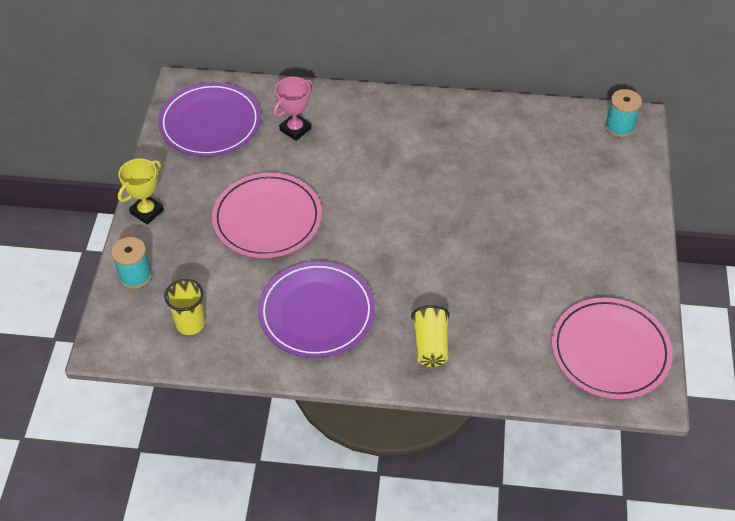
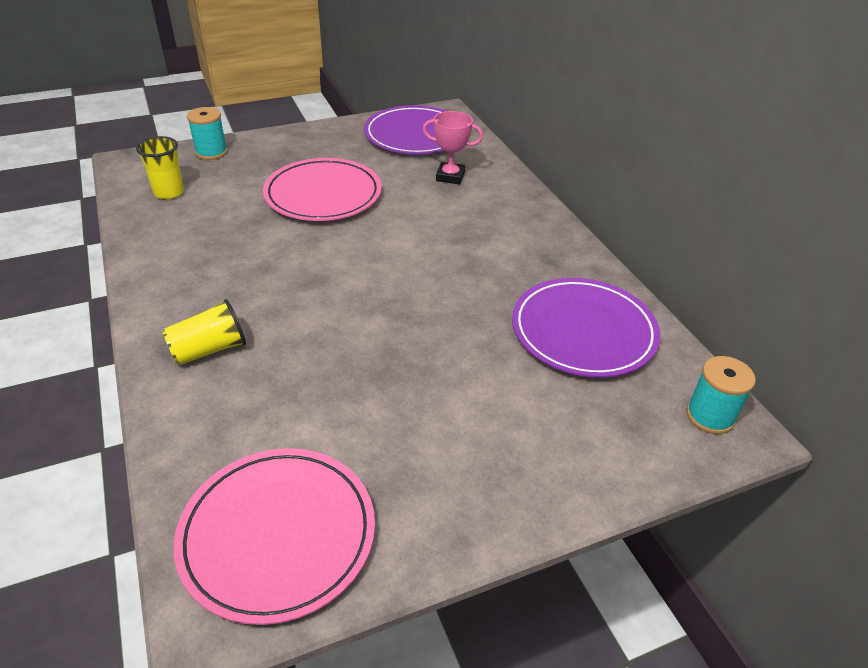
camera: 60 degrees right, 10 degrees down
(147, 212) = (288, 137): yellow trophy -> none
(316, 313) = (218, 257): purple plate -> purple plate (583, 331)

